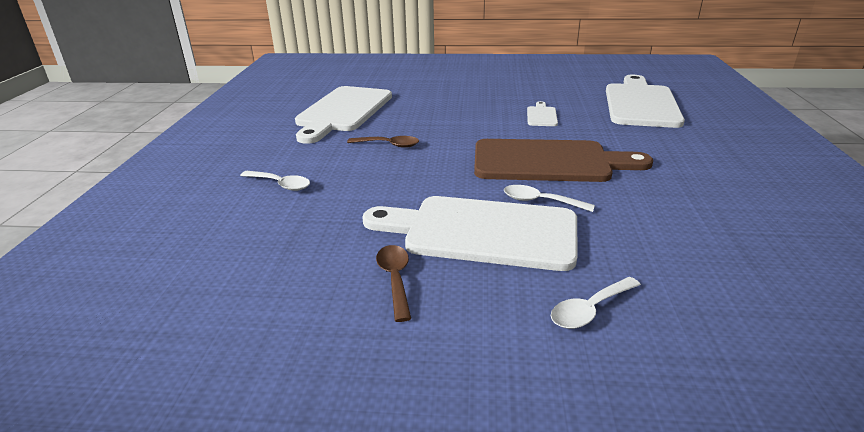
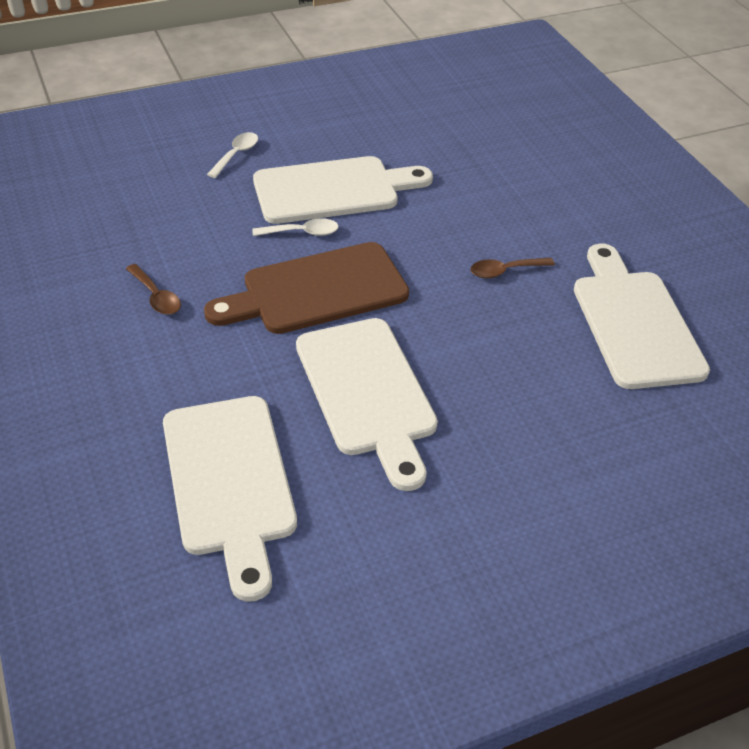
camera: 150 degrees right, 15 degrees up
(280, 184) = (540, 191): white spoon -> none
(395, 279) = (366, 143): brown spoon -> brown spoon (156, 296)
(541, 116) = (368, 392): white cutting board -> white cutting board, size x2.33

